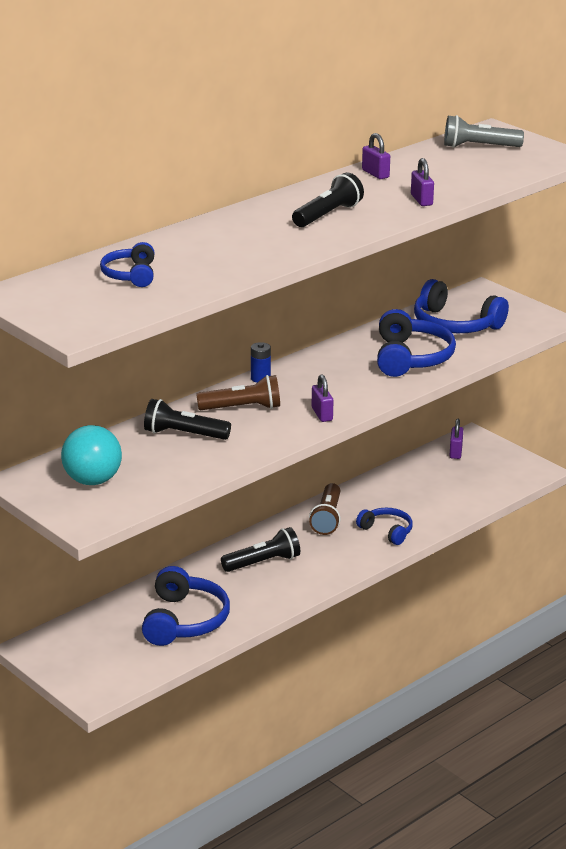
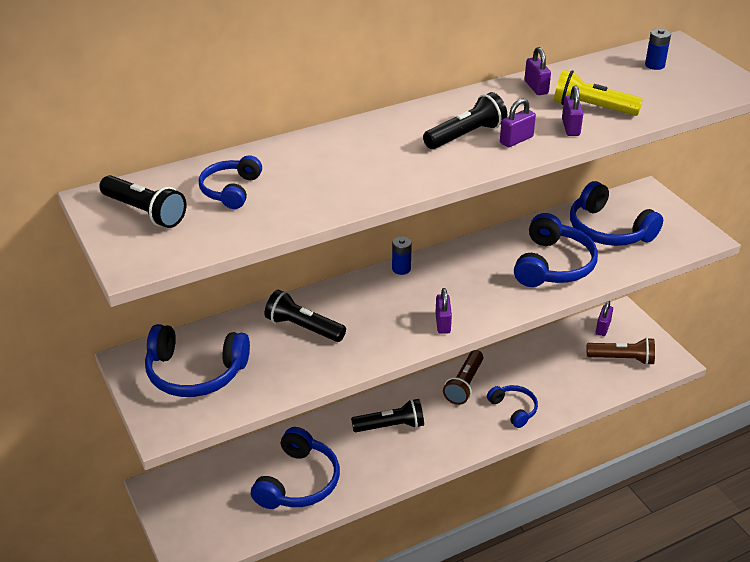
camera: 15 degrees right, 10 degrees up
(59, 298) = (145, 212): none -> black flashlight
(92, 481) = (195, 372): turquoise ball -> blue headphones
(242, 408) = (370, 303): brown flashlight -> brown flashlight (622, 359)
(376, 214) = (516, 140): none -> purple padlock
(435, 184) = (592, 108): none -> yellow flashlight
(479, 147) = (654, 65): grey flashlight -> blue battery

